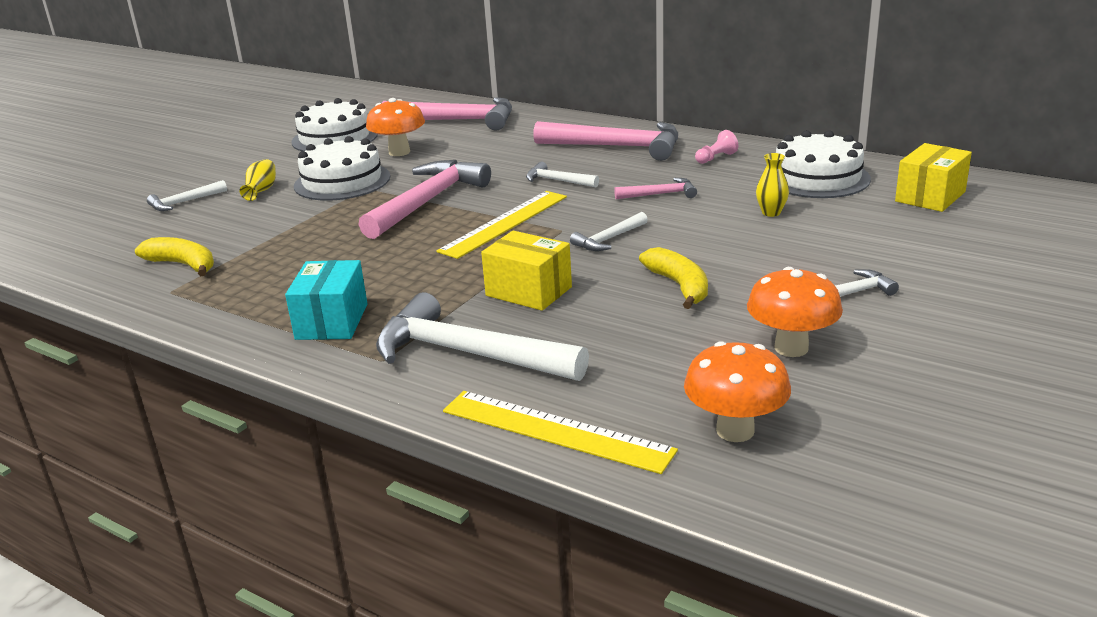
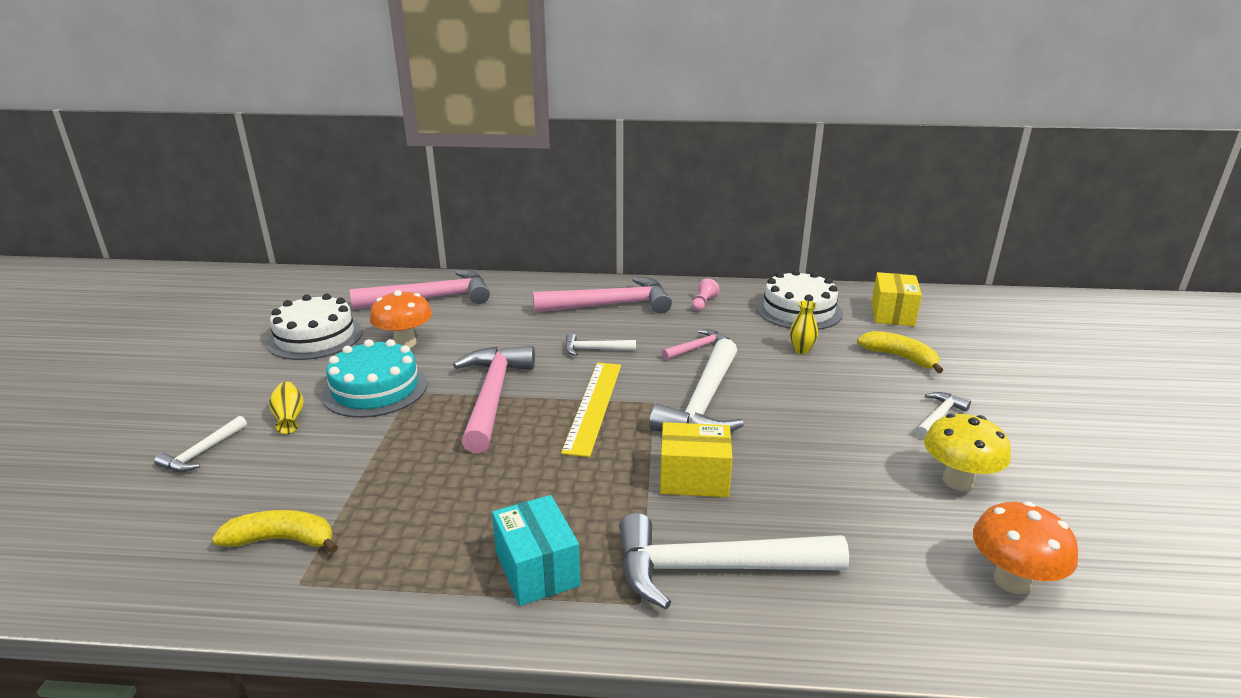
camera: 30 degrees left, 0 degrees up
(342, 181) = (375, 389): white cake -> turquoise cake
(556, 430) = (882, 633): yellow ruler -> none
(608, 239) = (703, 404): white hammer -> white hammer, size x2.07
(679, 286) = (811, 440): yellow banana -> yellow banana (900, 357)
(791, 348) = (957, 481): orange mushroom -> yellow mushroom

